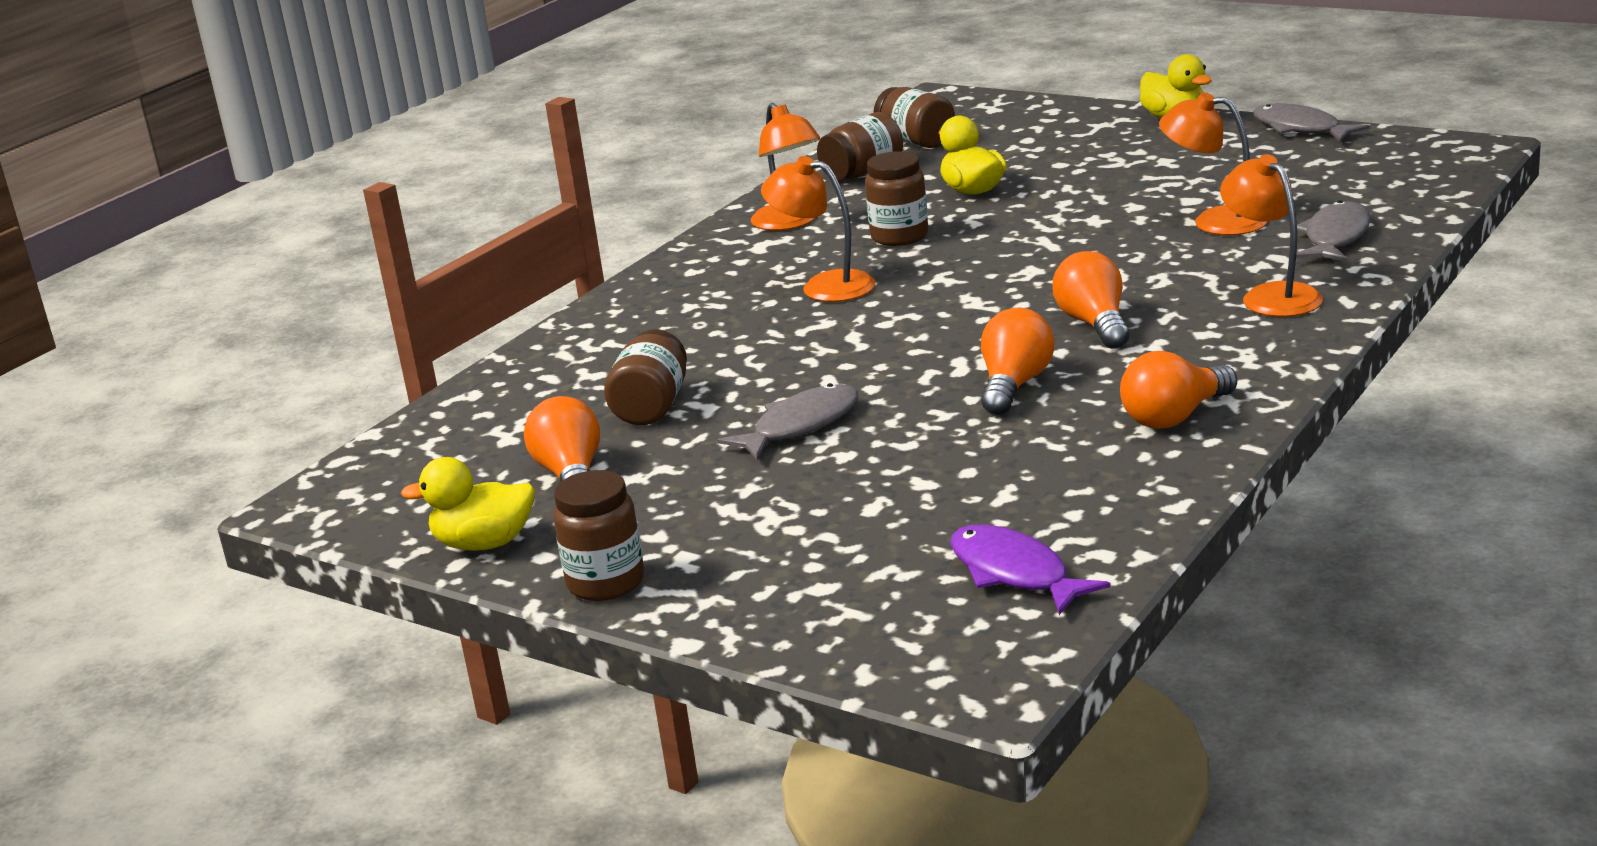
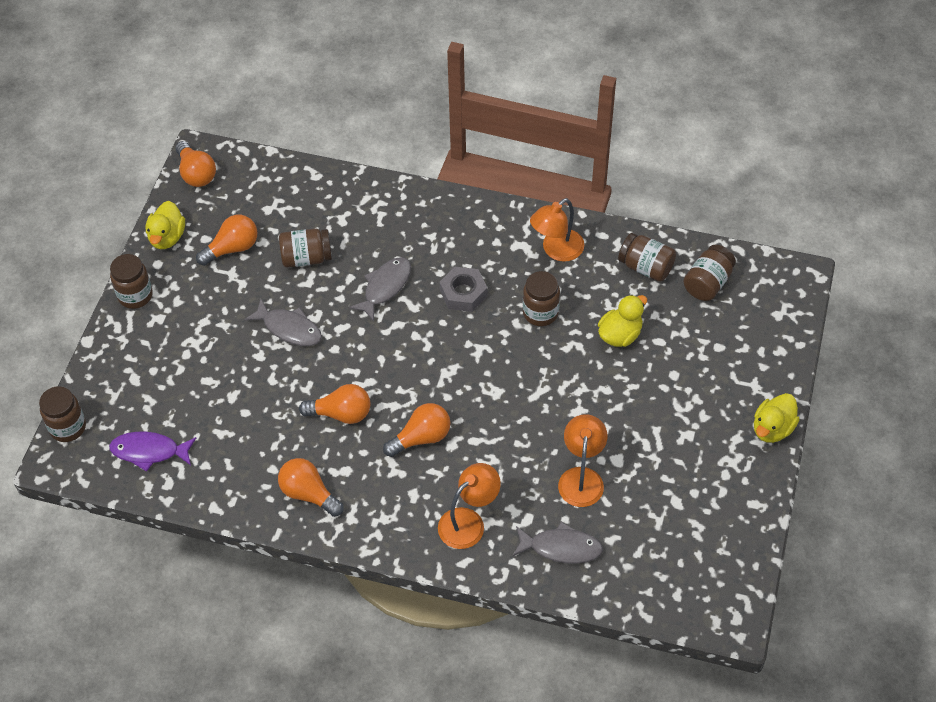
camera: 70 degrees right, 30 degrees up
(350, 509) = (196, 173): none -> orange light bulb
(484, 544) = (167, 237): yellow duck -> yellow duck turned 150 degrees counterclockwise
(824, 286) = (463, 293): orange lamp -> grey nut
(906, 672) = (68, 427): none -> brown jar
(1014, 573) = (149, 451): purple fish -> purple fish turned 120 degrees counterclockwise
(1300, 129) = (760, 509): grey fish -> grey fish (385, 287)

